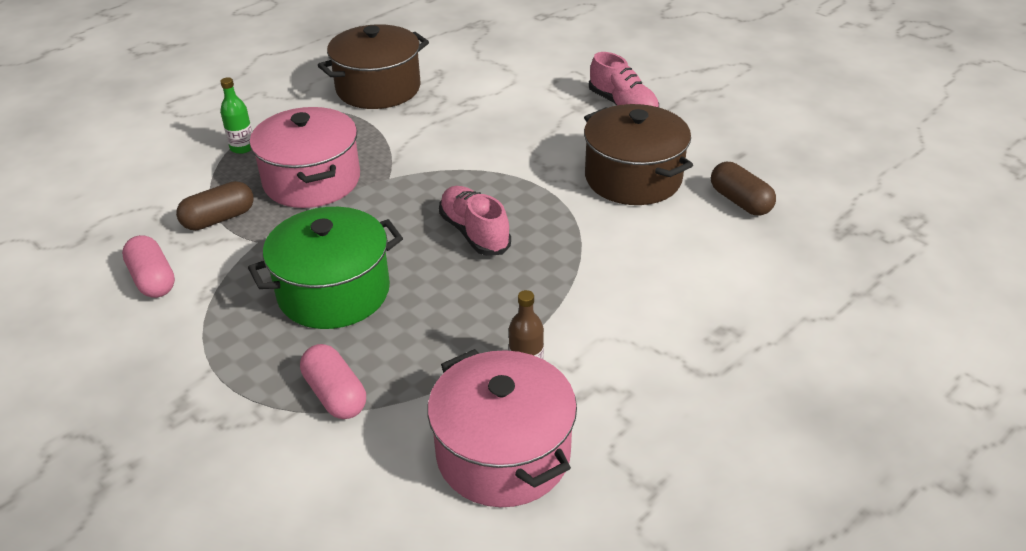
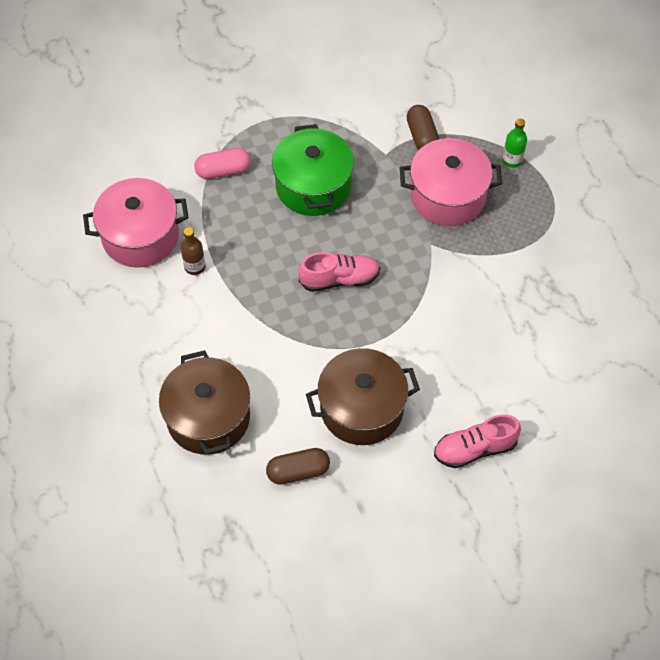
camera: 110 degrees right, 20 degrees up
(153, 279) = (369, 97): pink capsule -> none
(378, 88) = (575, 267): brown pot -> brown pot (208, 417)

